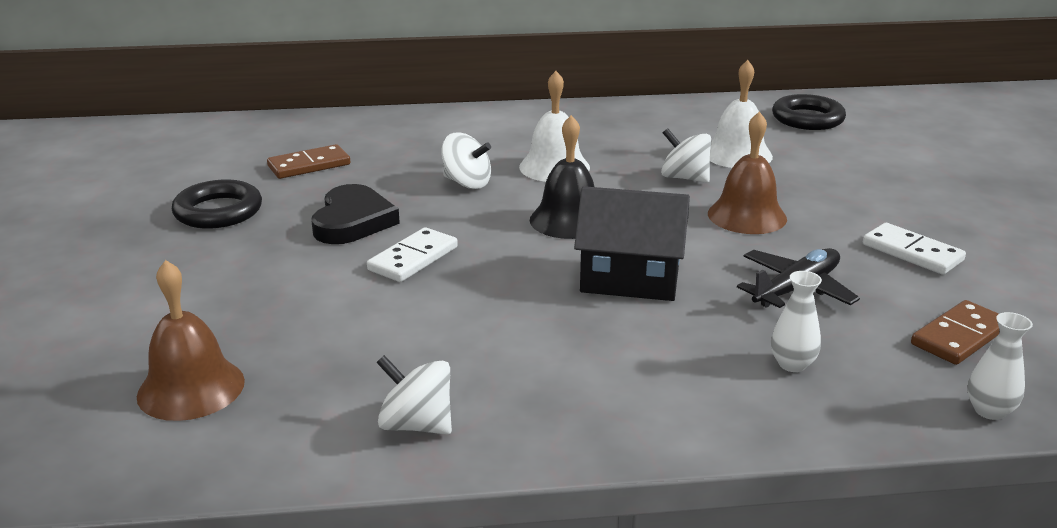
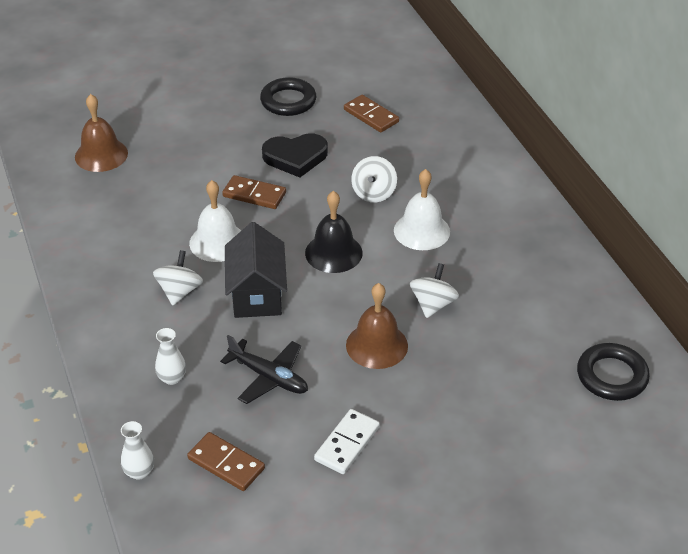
camera: 75 degrees right, 15 degrees up
(413, 258) = (254, 194): white domino -> brown domino
(416, 425) = (84, 236): white spinning top -> white spinning top (179, 291)
(737, 154) = (498, 332): white bell -> white bell (217, 242)

